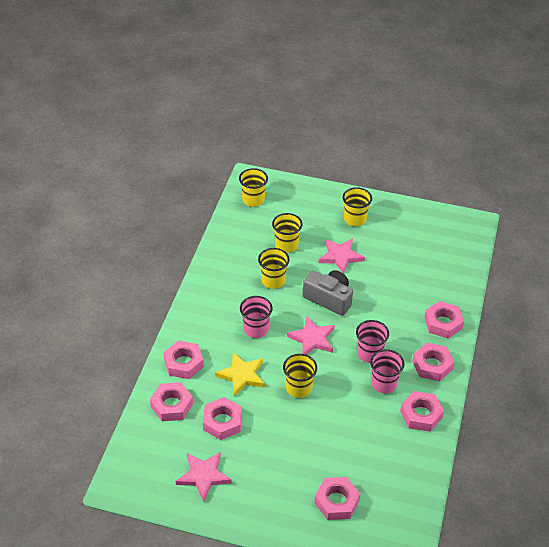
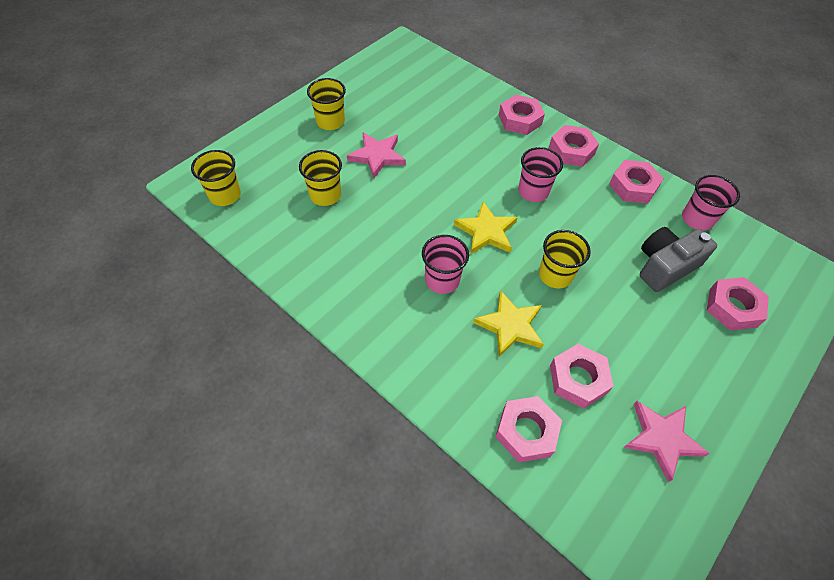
camera: 65 degrees left, 10 degrees up
(183, 363) = (458, 386): pink nut -> none
(273, 280) = (373, 231): yellow cup -> none
(312, 338) = (486, 231): pink star -> yellow star
(329, 299) = (434, 192): grey camera -> grey camera (665, 266)
(384, 383) = (580, 197): pink cup -> pink cup (697, 219)

